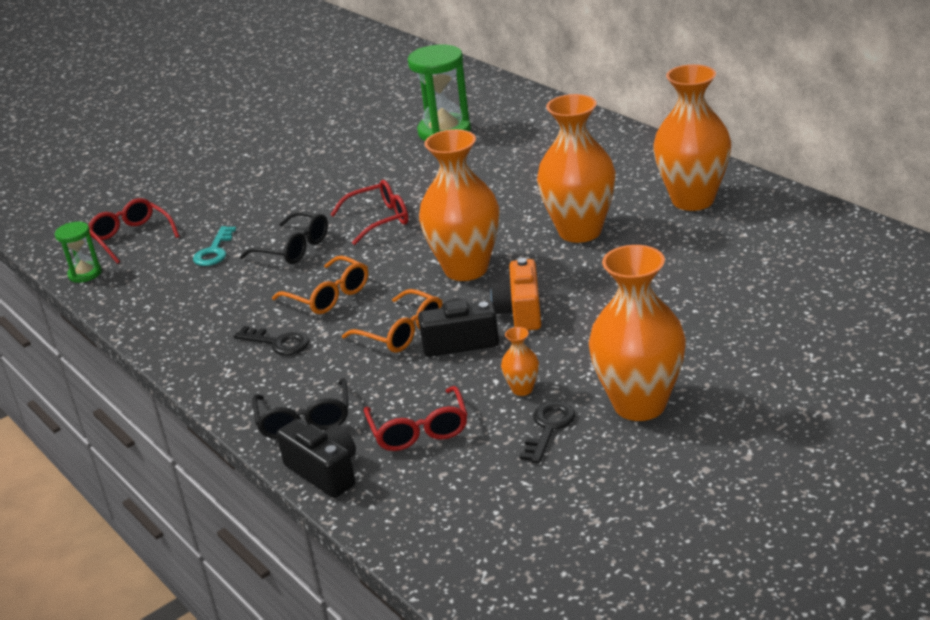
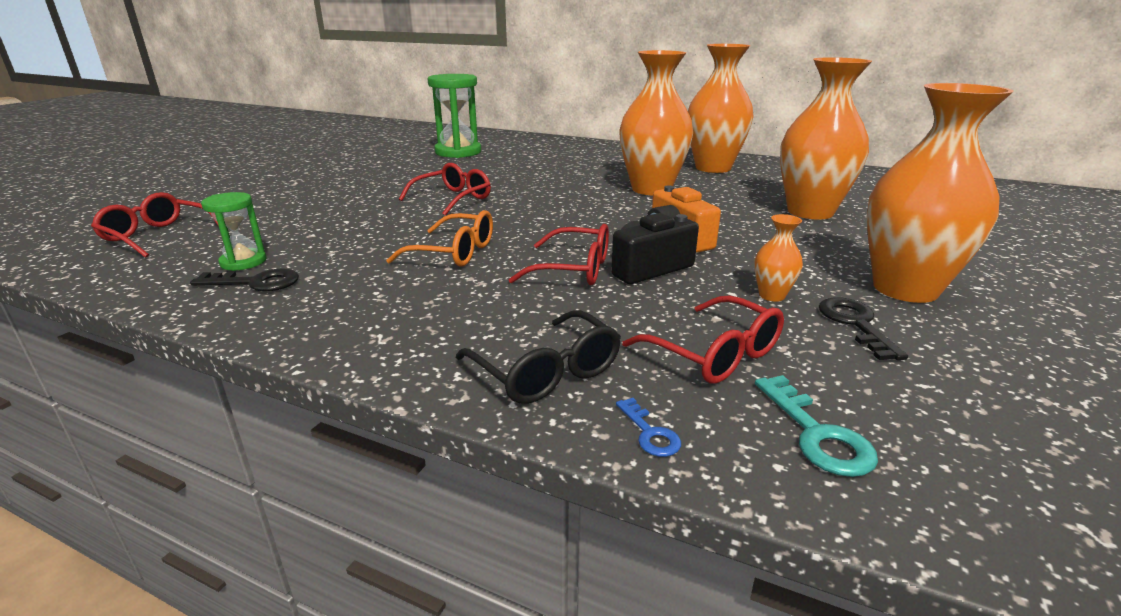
camera: 30 degrees left, 5 degrees down
(85, 274) = (96, 271): green hourglass -> green hourglass (243, 262)
(214, 251) = (279, 235): turquoise key -> turquoise key (816, 434)
(278, 343) = (428, 298): black key -> black key (256, 282)
(293, 248) = (377, 224): black glasses -> none
(324, 472) = (650, 433): black camera -> blue key
(401, 332) = (573, 269): orange glasses -> red glasses
(466, 269) = (581, 219): orange vase -> orange vase (810, 212)

